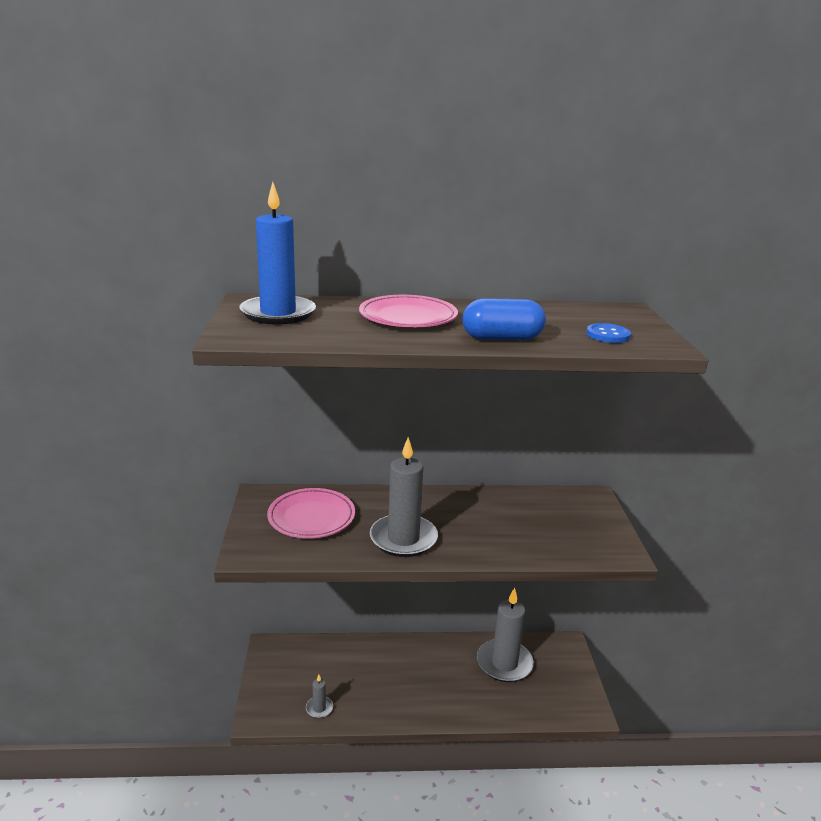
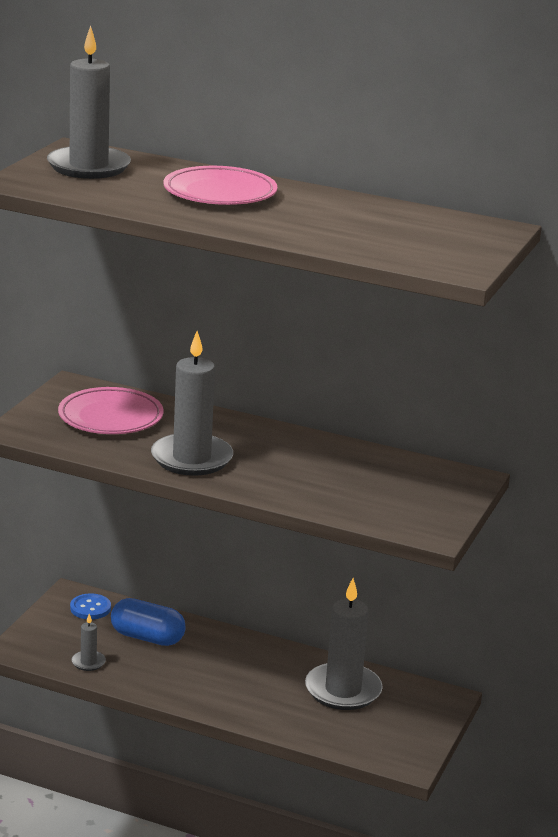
camera: 25 degrees right, 0 degrees up
(278, 313) = (88, 167): blue candle -> grey candle
(502, 338) = (287, 230): blue capsule -> blue capsule (147, 637)
(608, 335) = (415, 248): blue button -> blue button (90, 608)

